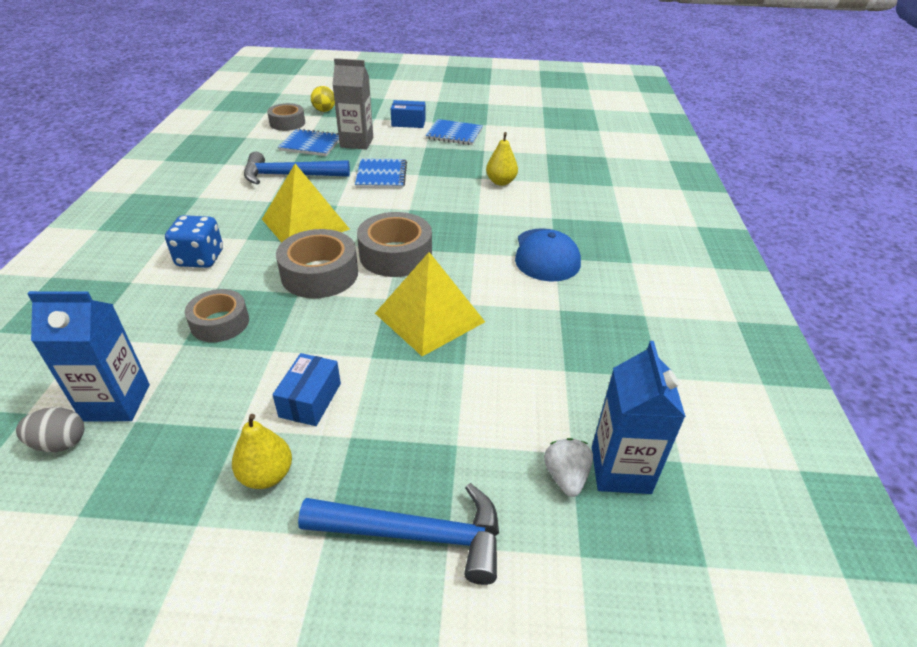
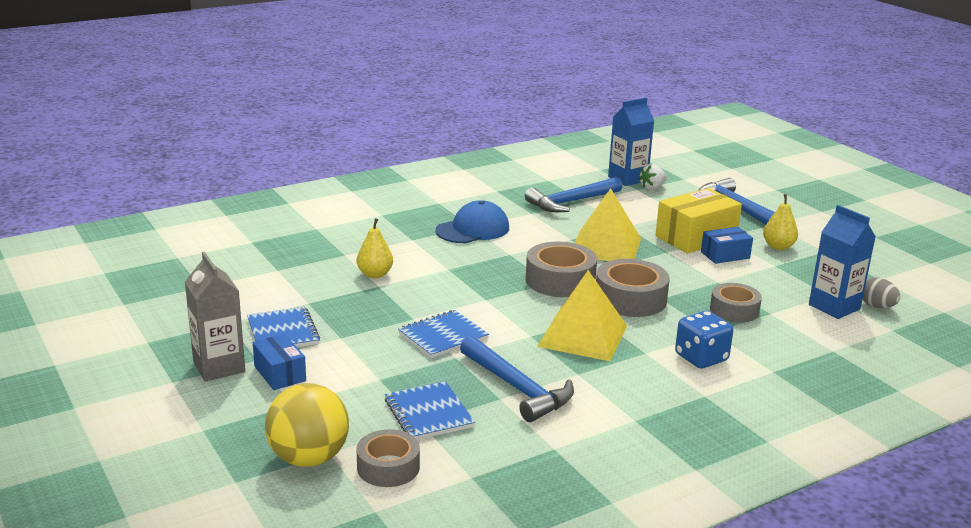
camera: 125 degrees left, 15 degrees down
(324, 111) = (309, 458): yellow ball -> yellow ball, size x1.82
(356, 142) = (383, 384): grey carton -> grey carton (219, 367)
(376, 406) = (696, 237): none -> yellow box
(568, 356) = (571, 202): none -> blue hammer

